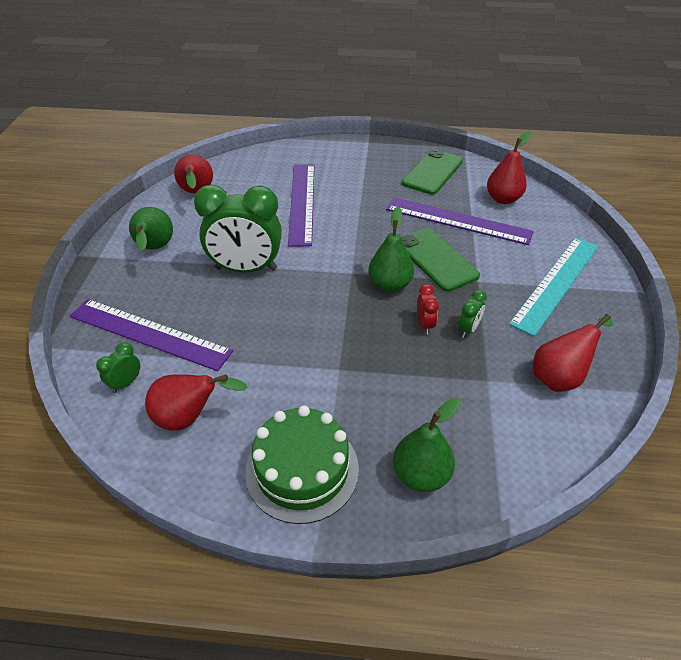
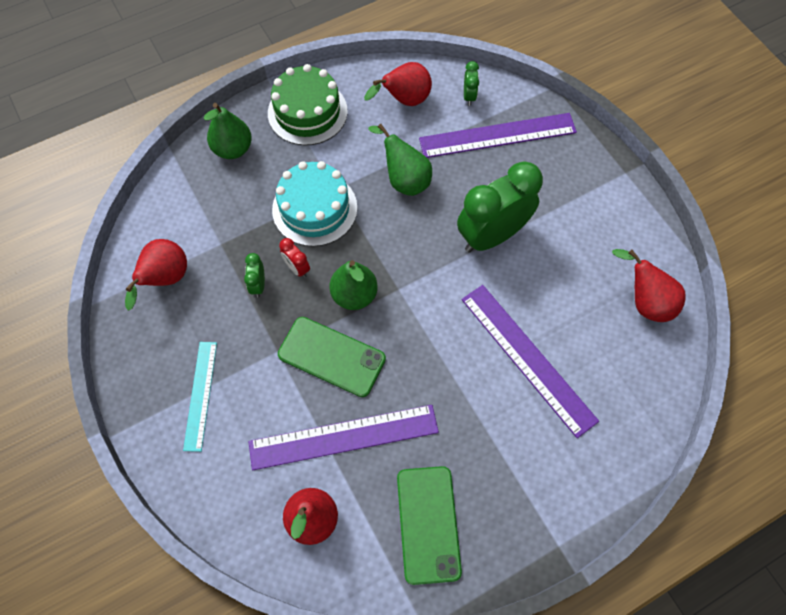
camera: 145 degrees right, 20 degrees up
(155, 249) = (591, 208): green pear -> green pear (404, 180)
(373, 363) = (314, 208): none -> turquoise cake
(556, 283) = (200, 395): turquoise ruler -> turquoise ruler, size x0.62

